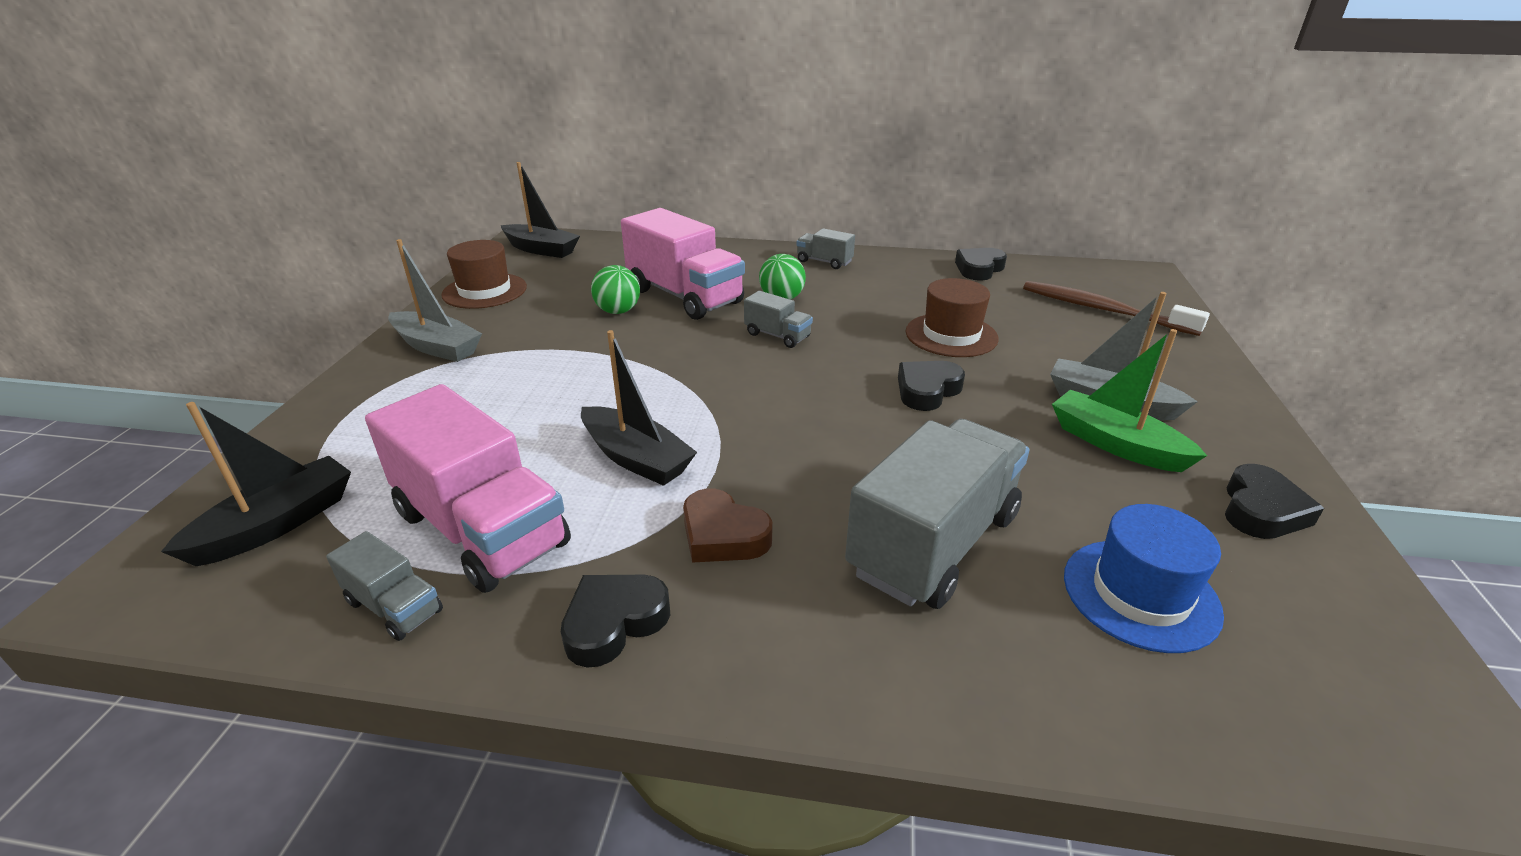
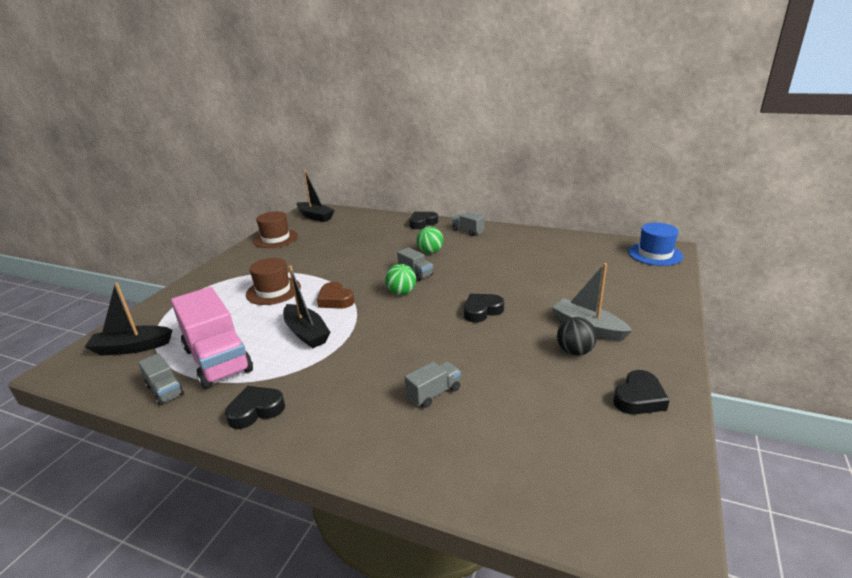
camera: 15 degrees right, 5 degrees down
(276, 524) = (132, 347): black boat -> black boat turned 150 degrees counterclockwise
(437, 347) = (239, 267): grey boat -> none
(618, 311) = (337, 254): green ball -> green ball (401, 293)
(684, 296) = (377, 247): pink truck -> none
(723, 535) = (328, 376): brown heart -> brown heart (335, 300)
(934, 544) = (434, 393): grey truck -> grey truck, size x0.47
(951, 335) = (516, 280): brown hat -> brown hat (273, 291)
(979, 269) = (560, 240): black heart -> black heart (422, 223)
(1102, 310) = (623, 271): brown toothbrush -> none
(1116, 444) = (574, 351): green boat -> black ball
(1140, 594) = (531, 433): blue hat -> blue hat (655, 254)

